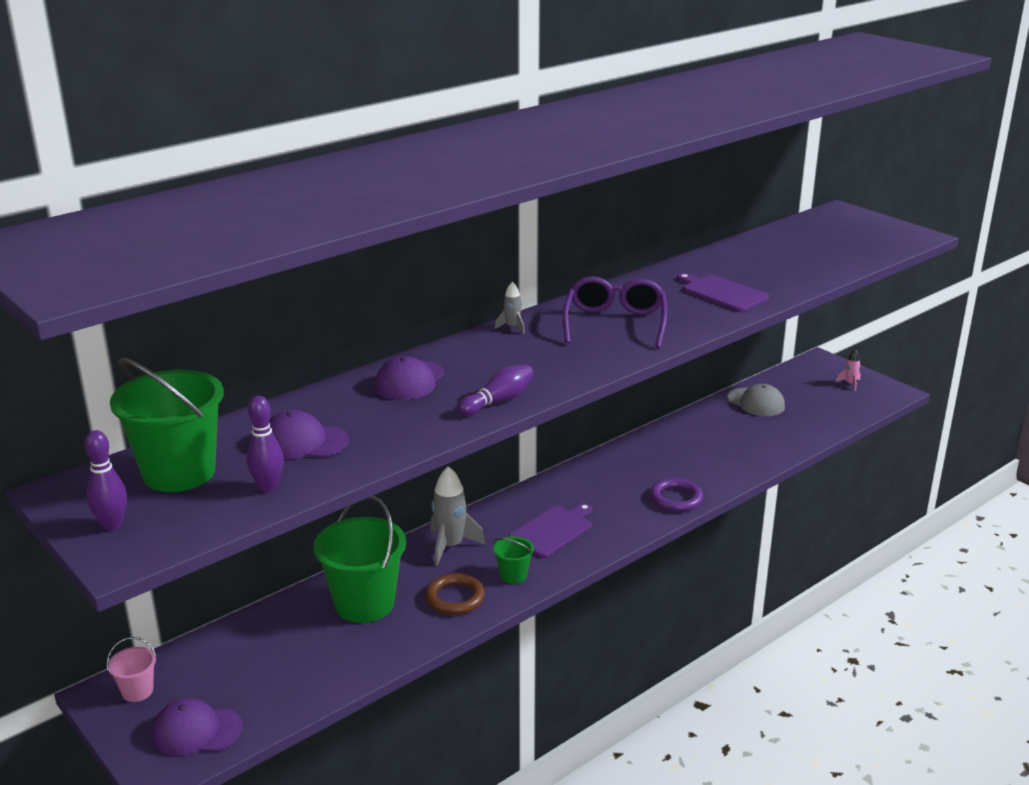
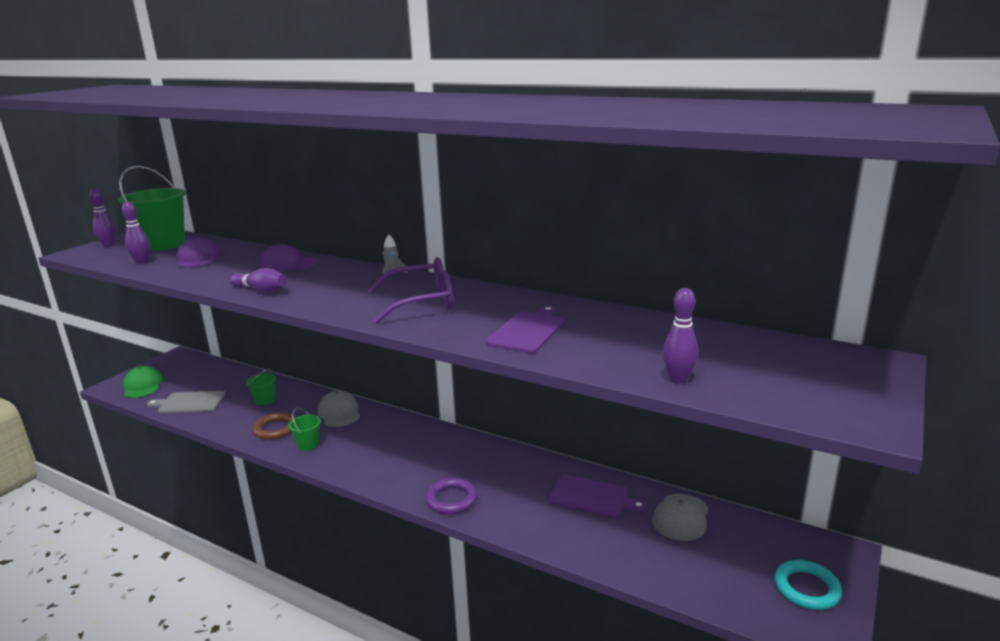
camera: 70 degrees right, 5 degrees down
(137, 691) = (179, 362): pink bucket -> none
(196, 731) = (143, 386): purple cap -> green cap
(309, 676) = (189, 402): none -> grey cutting board
(364, 603) = (265, 400): green bucket -> green bucket, size x0.47
(450, 546) = (339, 412): grey rocket -> grey cap
(552, 530) = (374, 448): purple cutting board -> purple cutting board (592, 497)
(840, 265) = (678, 379): none -> purple bowling pin
(850, 384) = (806, 588): pink rocket -> turquoise ring

